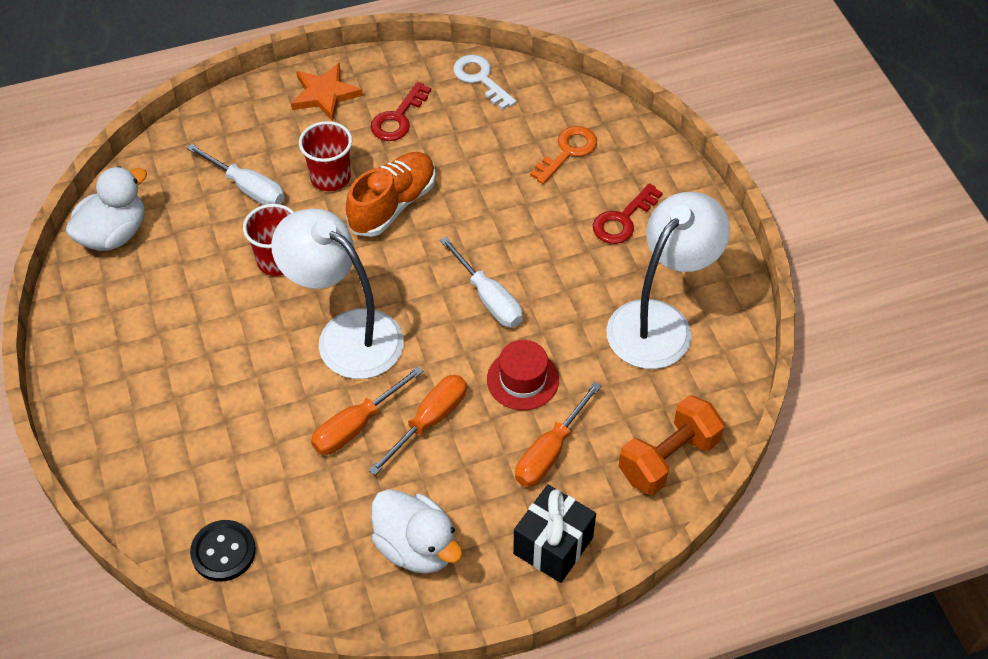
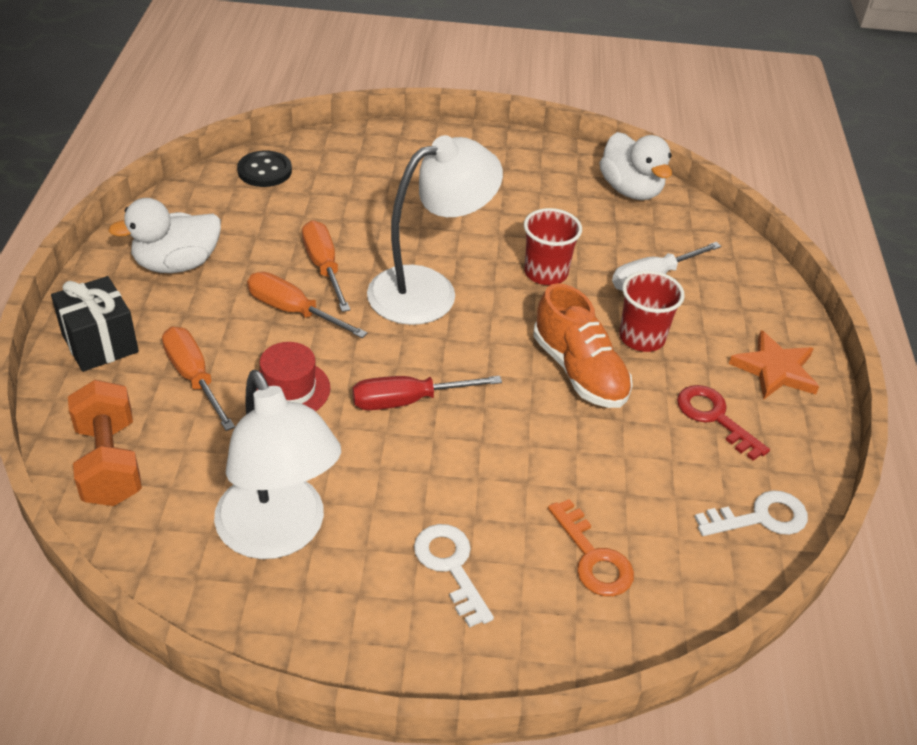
camera: 110 degrees right, 10 degrees down
(429, 421) = (293, 311): orange screwdriver -> orange screwdriver turned 150 degrees clockwise
(488, 298) = (408, 401): white screwdriver -> red screwdriver
(623, 220) = (450, 566): red key -> white key

